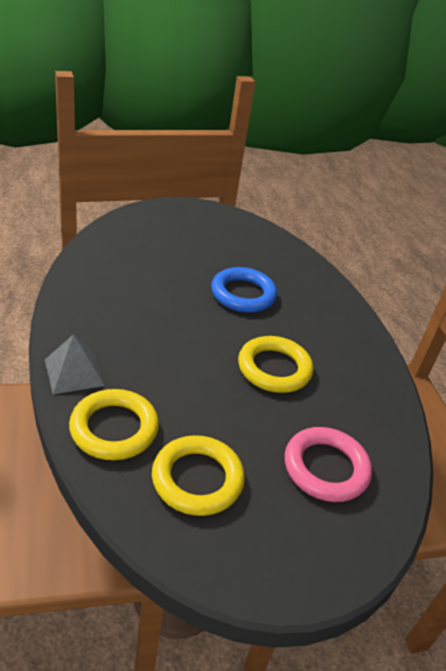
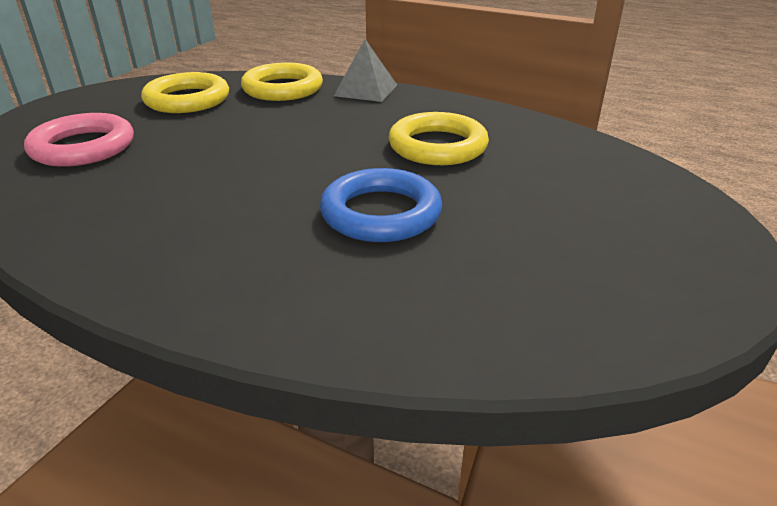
camera: 135 degrees right, 5 degrees down
(274, 368) = (223, 174): yellow ring -> yellow ring (437, 146)

